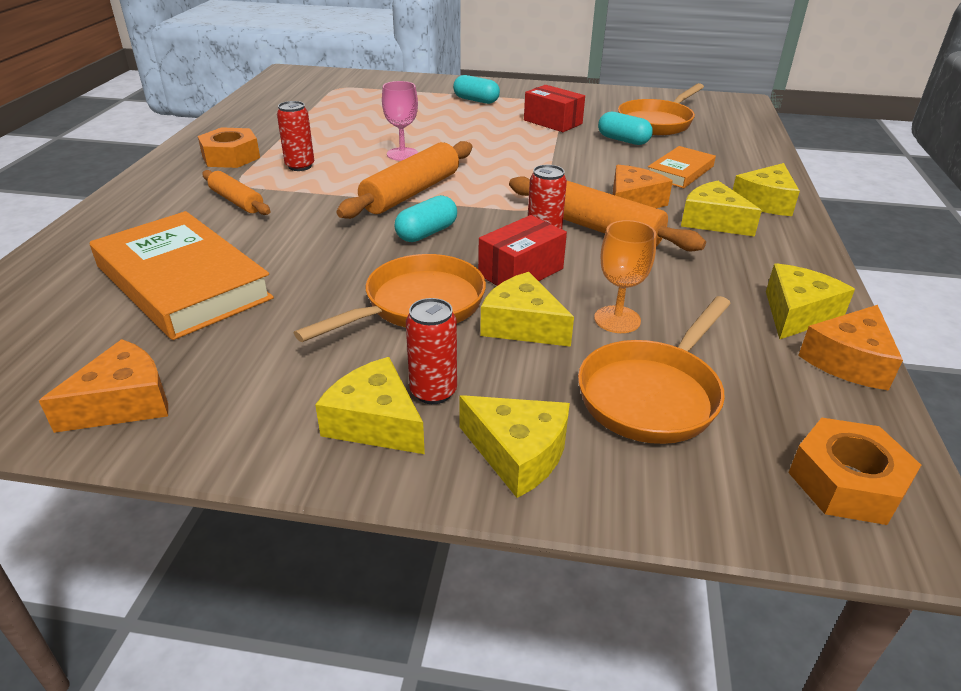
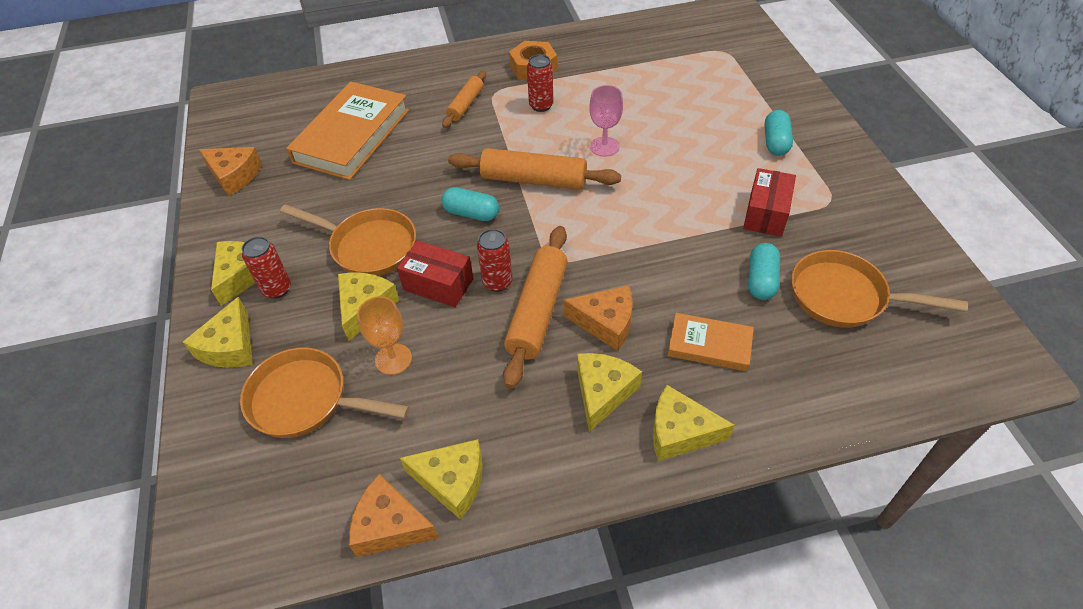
camera: 70 degrees right, 15 degrees up
(846, 482) = (239, 528): orange nut -> none

